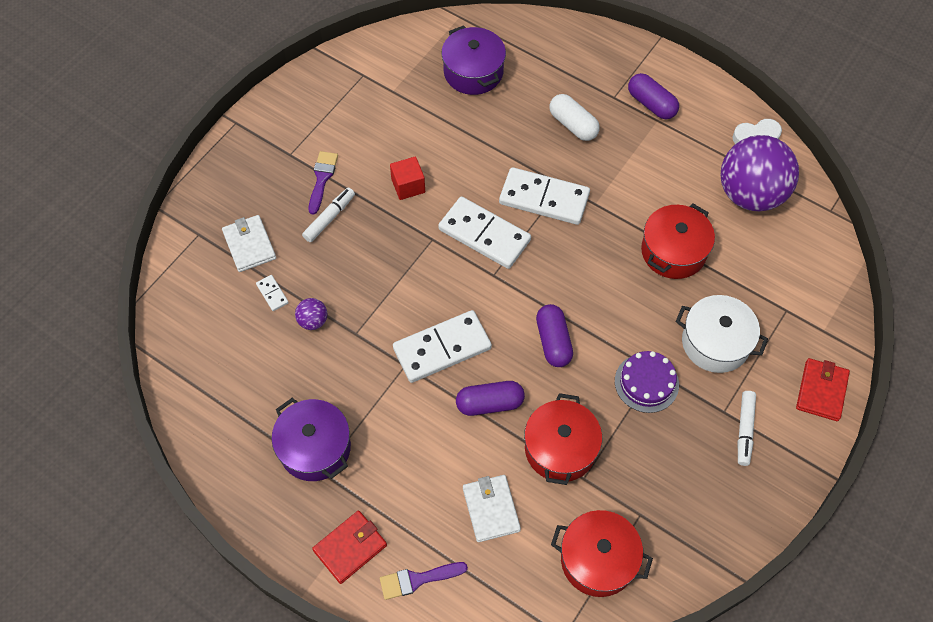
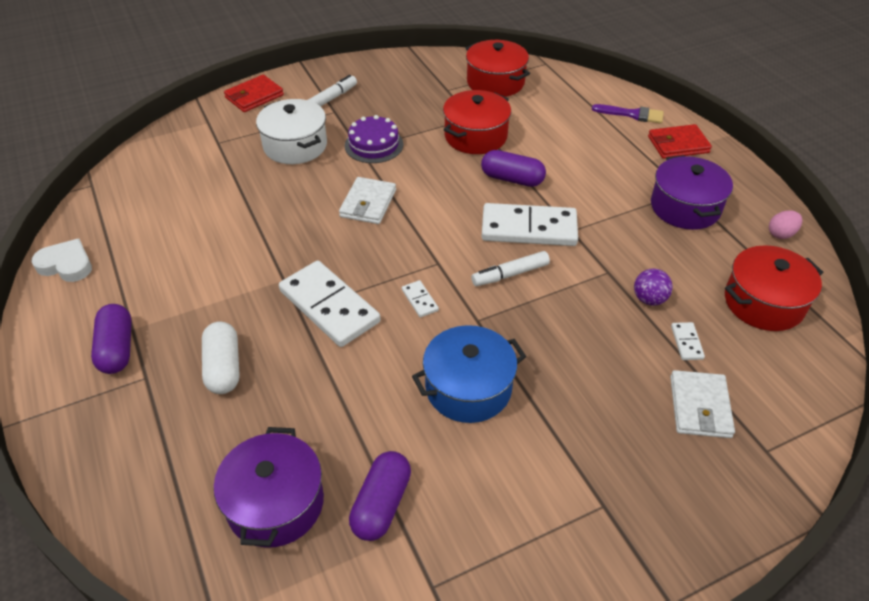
camera: 150 degrees left, 15 degrees down
(218, 456) = (781, 234): none -> pink egg
(322, 178) = (573, 448): purple brush -> none
(329, 218) = (585, 394): white marker -> white marker (510, 274)
(408, 186) = (468, 388): red cube -> blue pot
(484, 235) = (420, 300): white domino -> white domino, size x0.42
(491, 509) = (554, 126): white wallet -> white wallet (368, 203)
(553, 341) = (425, 195): purple capsule -> purple capsule (381, 504)
(673, 251) = (256, 212): red pot -> red pot (763, 303)
(750, 194) = (137, 224): purple ball -> none

